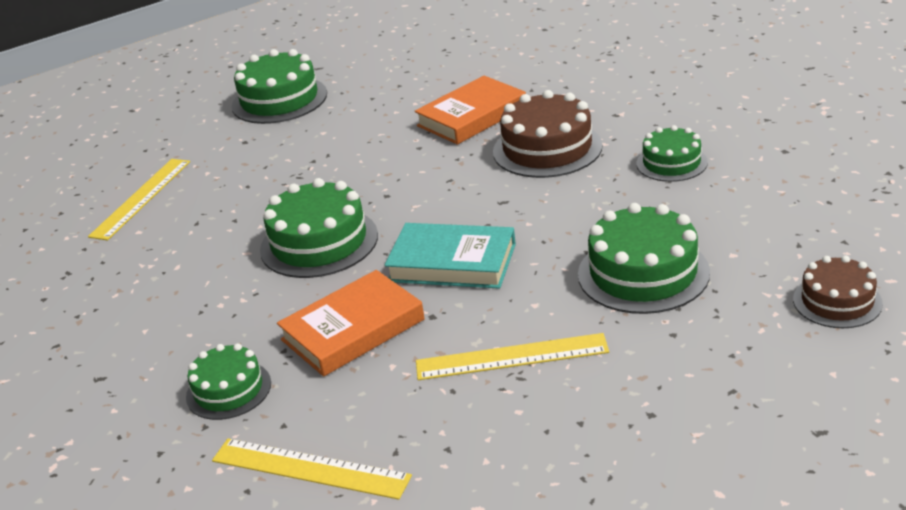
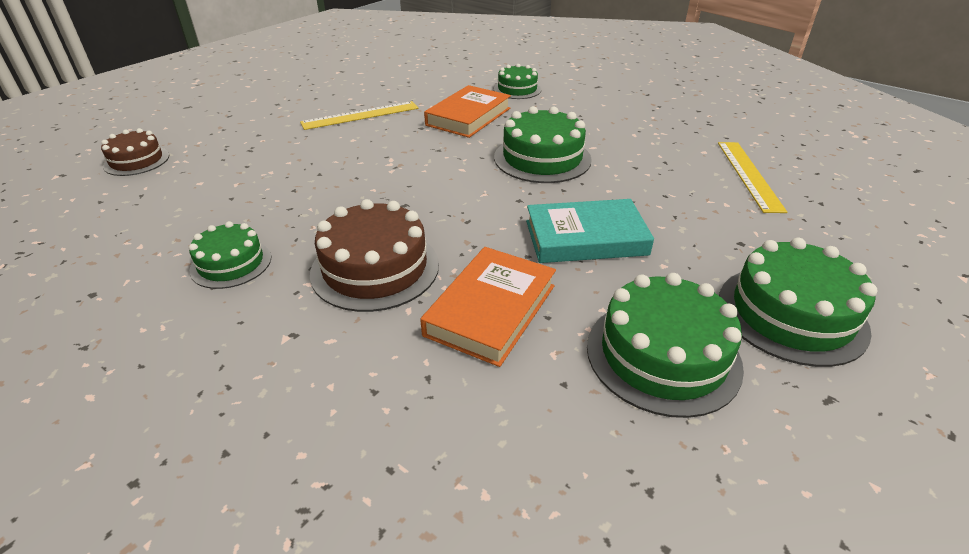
camera: 155 degrees right, 5 degrees up
(310, 468) = (446, 73): yellow ruler -> none
(452, 263) = (424, 156): turquoise book -> turquoise book (585, 238)
(643, 273) = (274, 163): green cake -> green cake (663, 355)

